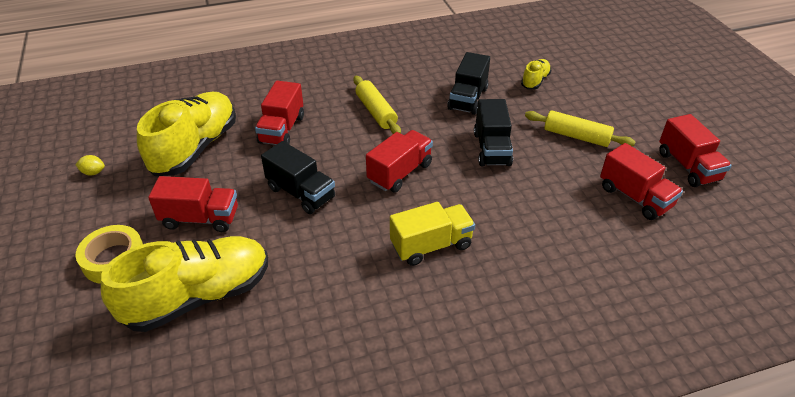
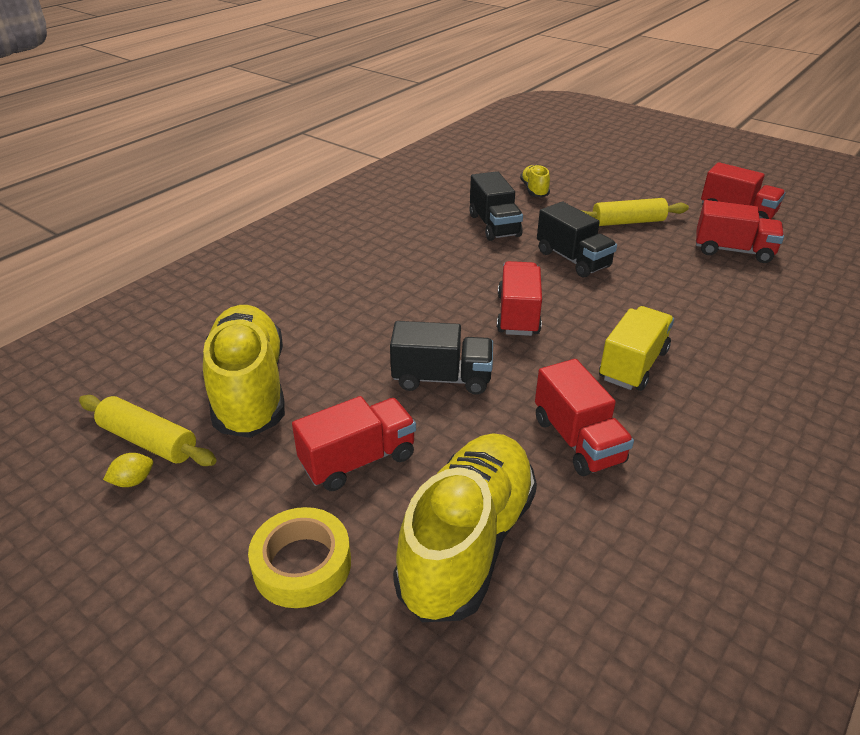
camera: 35 degrees left, 5 degrees down
(282, 129) = (336, 326): red truck -> red truck (577, 440)
(376, 112) = (419, 270): yellow rolling pin -> yellow rolling pin (149, 441)

